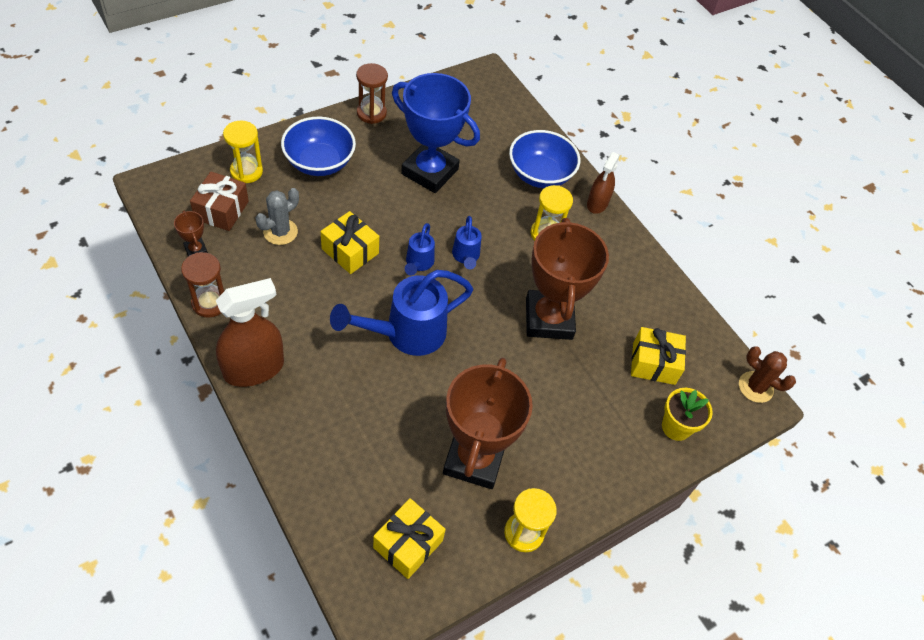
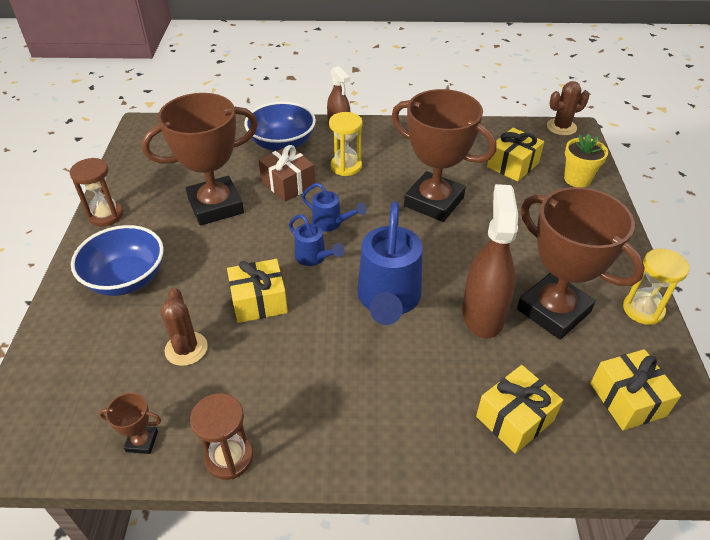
camera: 50 degrees left, 10 degrees down
(222, 210) = (108, 391): brown gift -> brown gift (288, 184)
(246, 171) = (76, 345): yellow hourglass -> none
(254, 369) = (350, 449): brown spray bottle -> brown spray bottle (483, 314)
(280, 232) = (186, 349): grey cactus -> brown cactus
(340, 465) = (514, 418): none -> yellow gift
(429, 172) = (216, 206): blue trophy -> brown trophy

